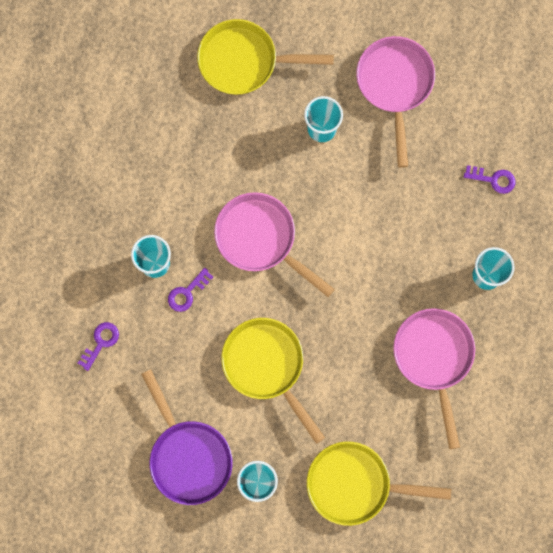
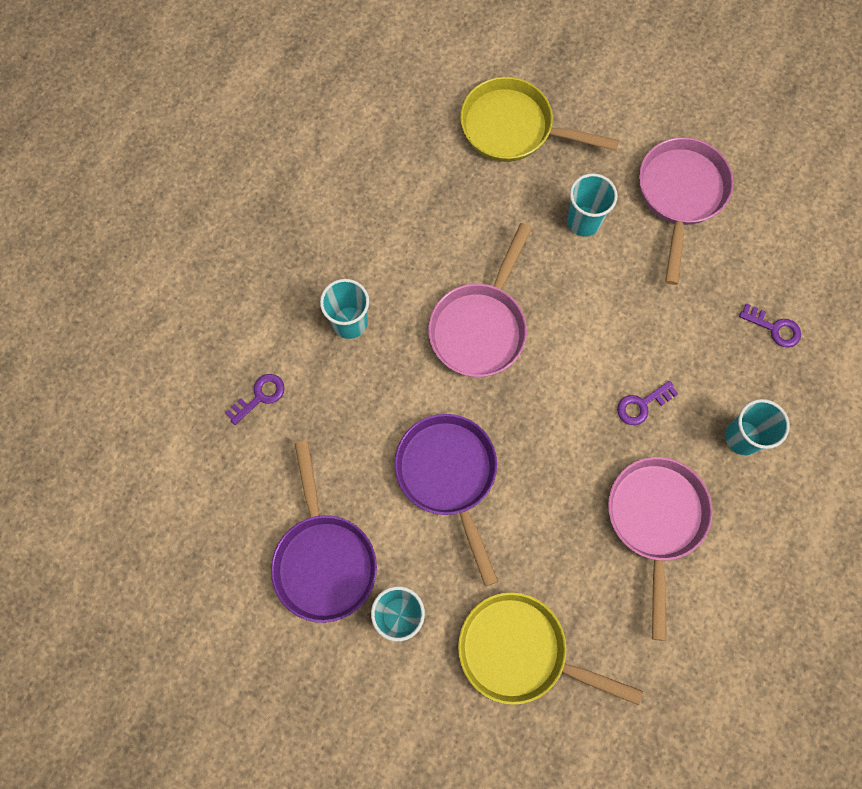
camera: 15 degrees right, 5 degrees down
(187, 293) = (377, 365): purple key -> purple key (642, 405)
(260, 239) = (480, 326): pink pan -> pink pan turned 120 degrees counterclockwise
(267, 366) = (449, 476): yellow pan -> purple pan

